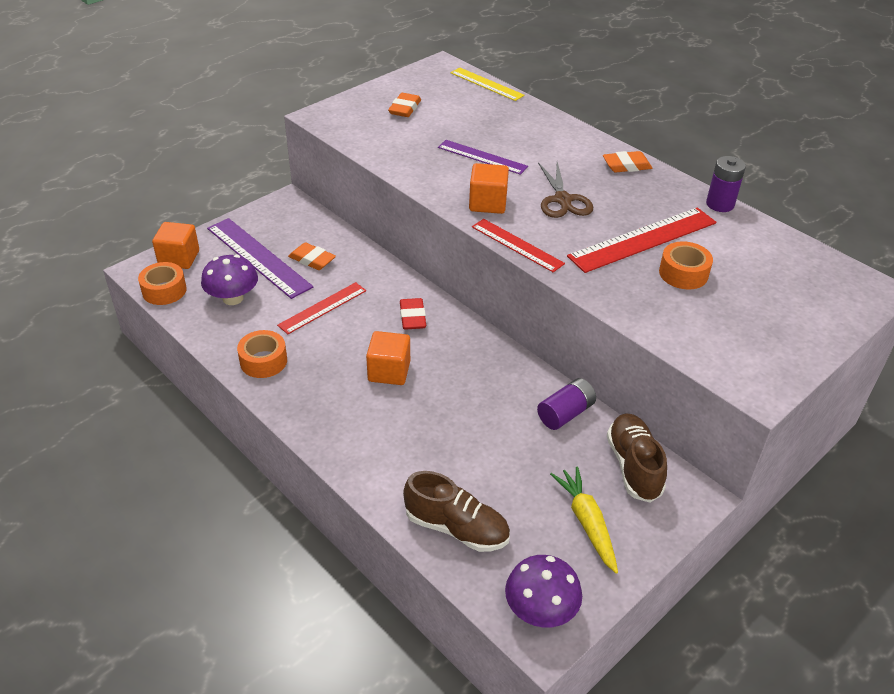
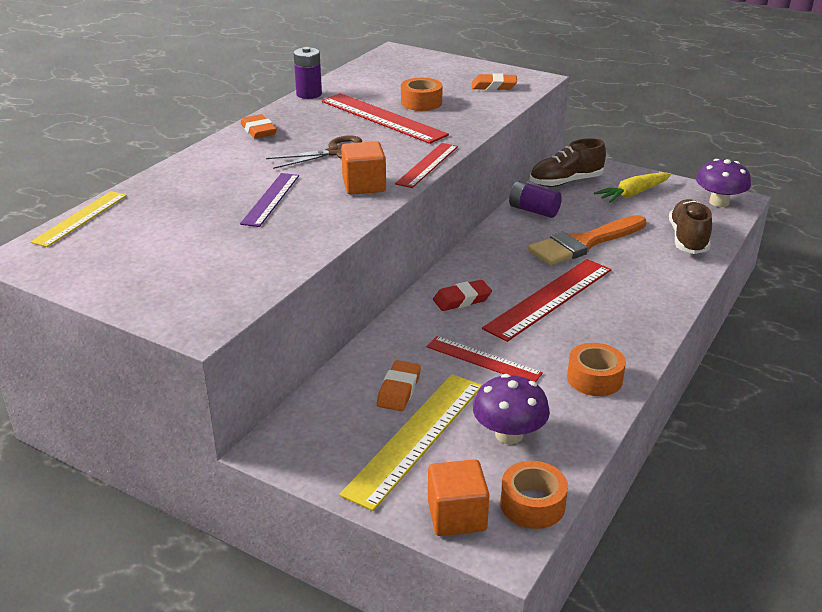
camera: 105 degrees left, 10 degrees down
(258, 257) = (416, 437): purple ruler -> yellow ruler
(389, 371) = (549, 298): orange cube -> red ruler
(405, 108) = (162, 263): orange eraser -> orange eraser (494, 86)
(480, 431) = (584, 243): none -> orange brush

